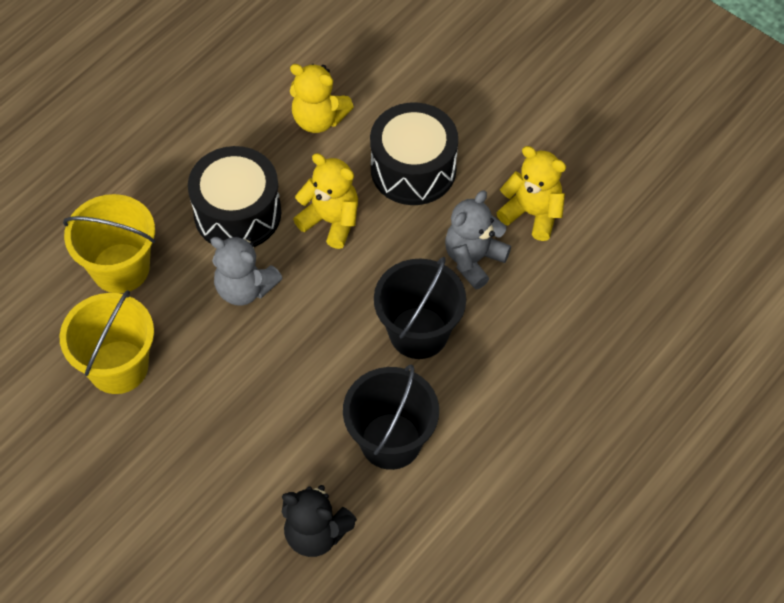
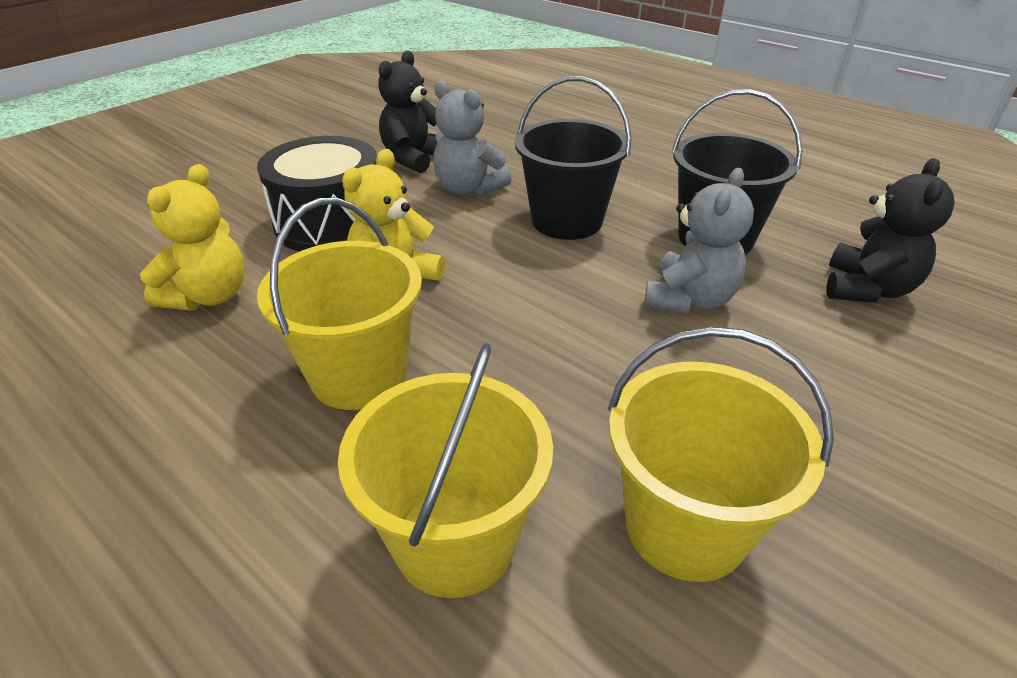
camera: 90 degrees left, 20 degrees down
(237, 213) = (359, 375): black drum -> yellow bucket
(245, 288) = (505, 362): grey teddy bear -> grey teddy bear (689, 299)
(532, 213) = (414, 158): yellow teddy bear -> black teddy bear

